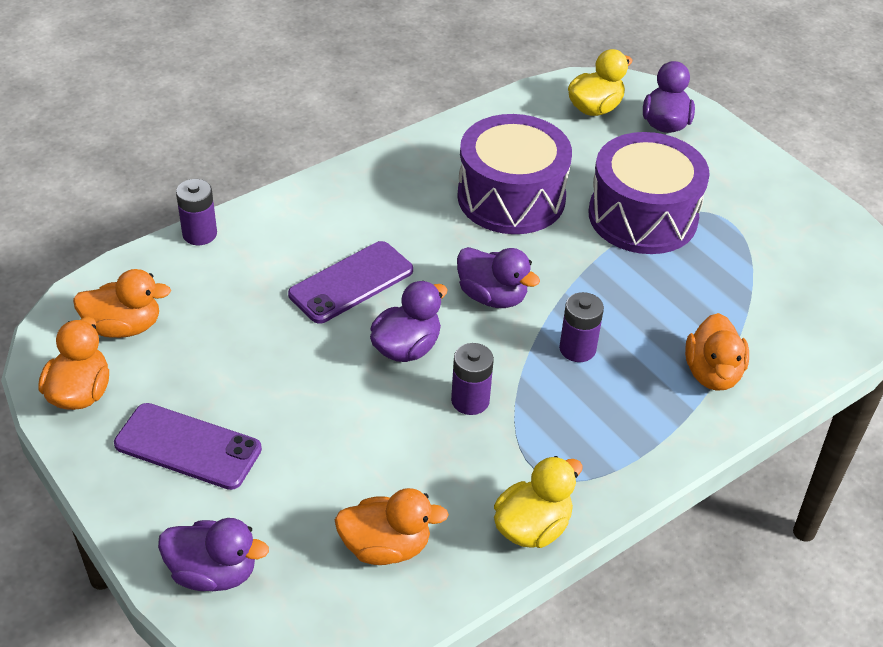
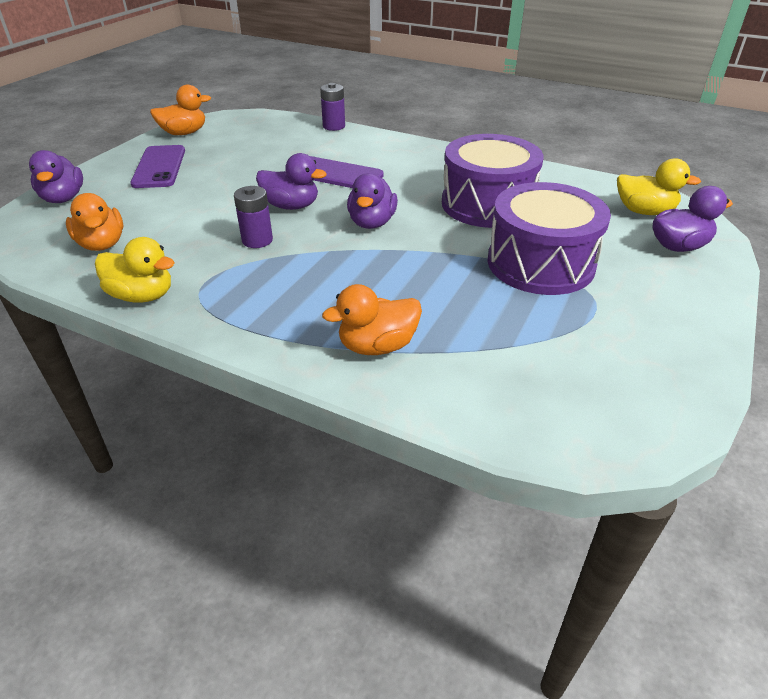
camera: 65 degrees right, 5 degrees down
(124, 327) = (241, 129): orange duck -> none
(577, 349) = (348, 270): purple battery -> none

